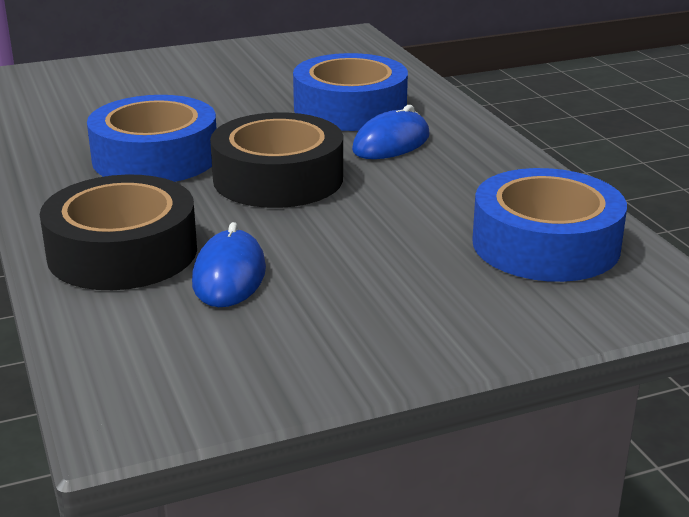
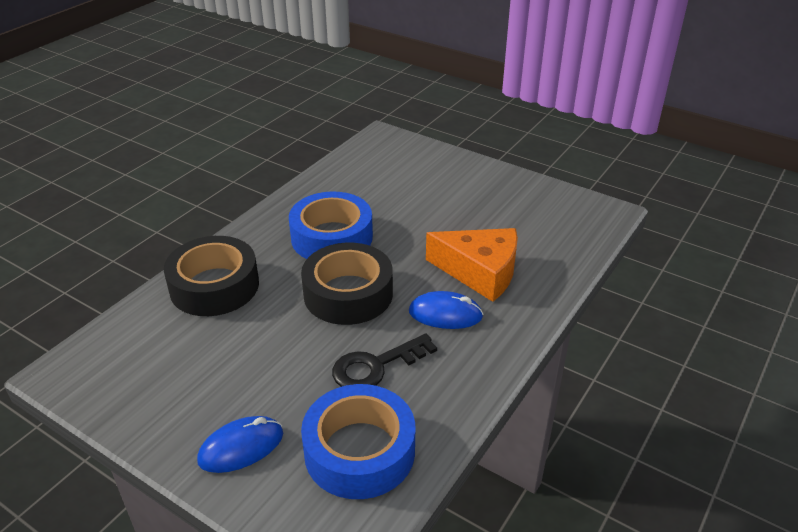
camera: 55 degrees right, 10 degrees up
(229, 276) = (216, 335): blue mouse -> blue mouse (241, 447)
(350, 109) = (480, 272): blue tape -> orange cheese
(424, 199) = (375, 366): none -> black key

